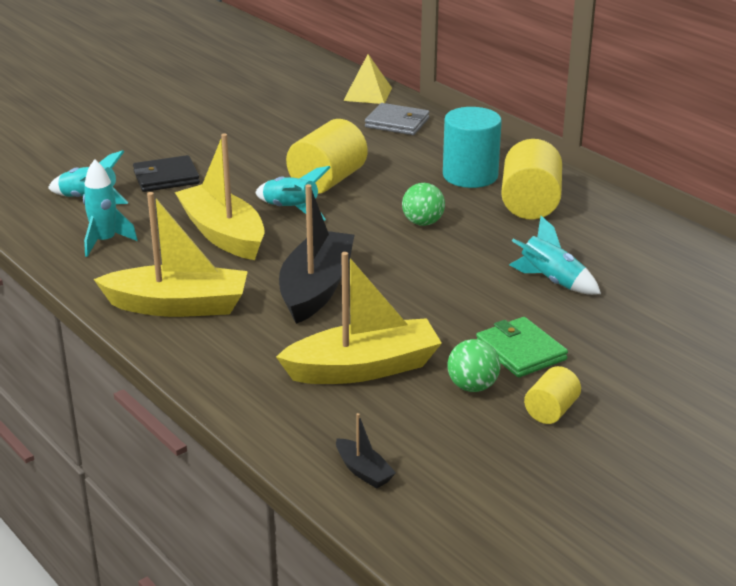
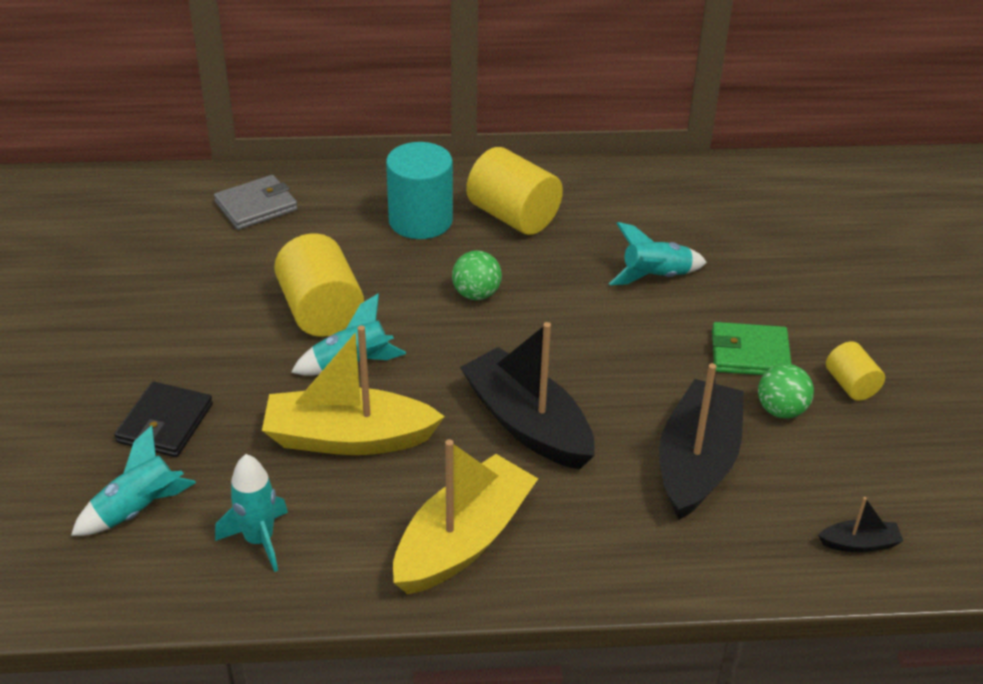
camera: 55 degrees left, 10 degrees up
(363, 368) = (697, 462): yellow boat -> black boat
(368, 94) = (166, 191): yellow pyramid -> none

